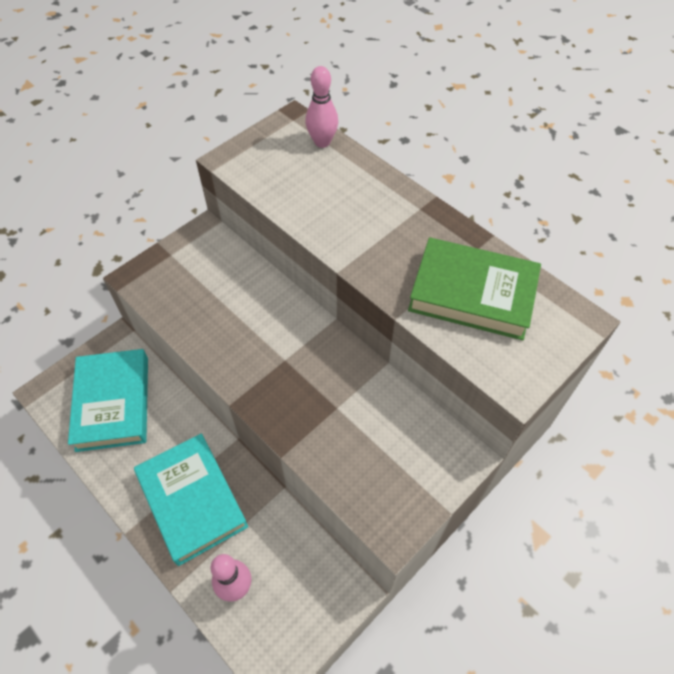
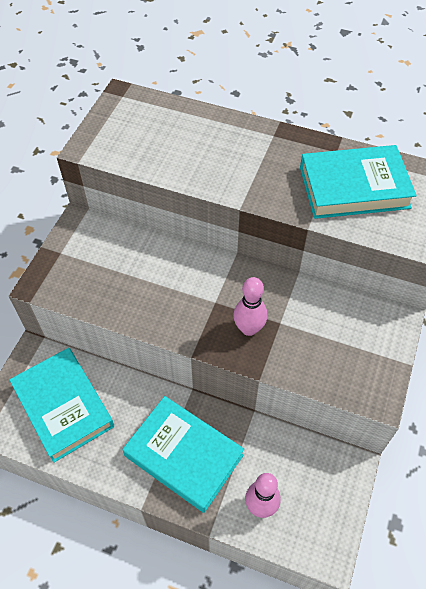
camera: 25 degrees left, 0 degrees up
(322, 142) = (160, 107): pink bowling pin -> pink bowling pin (249, 328)
(472, 293) = (354, 187): green book -> turquoise book

